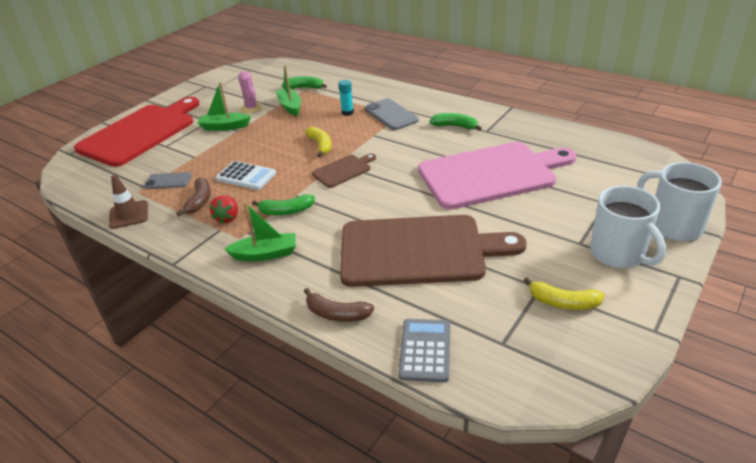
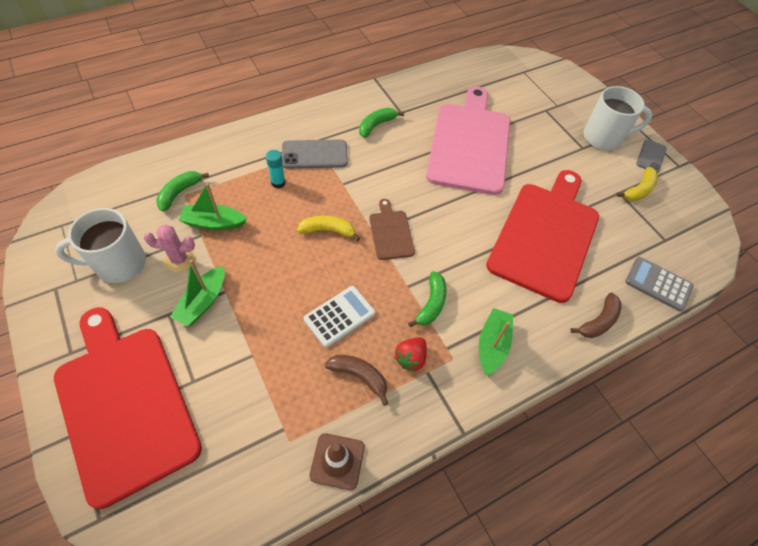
camera: 70 degrees left, 20 degrees up
(168, 181) = (289, 399): grey phone -> grey phone (651, 156)
(228, 218) = (411, 358): red strawberry -> red strawberry turned 90 degrees clockwise
(418, 250) = (545, 235): brown cutting board -> red cutting board
(673, 226) = (588, 98): white mug -> white mug (119, 264)

